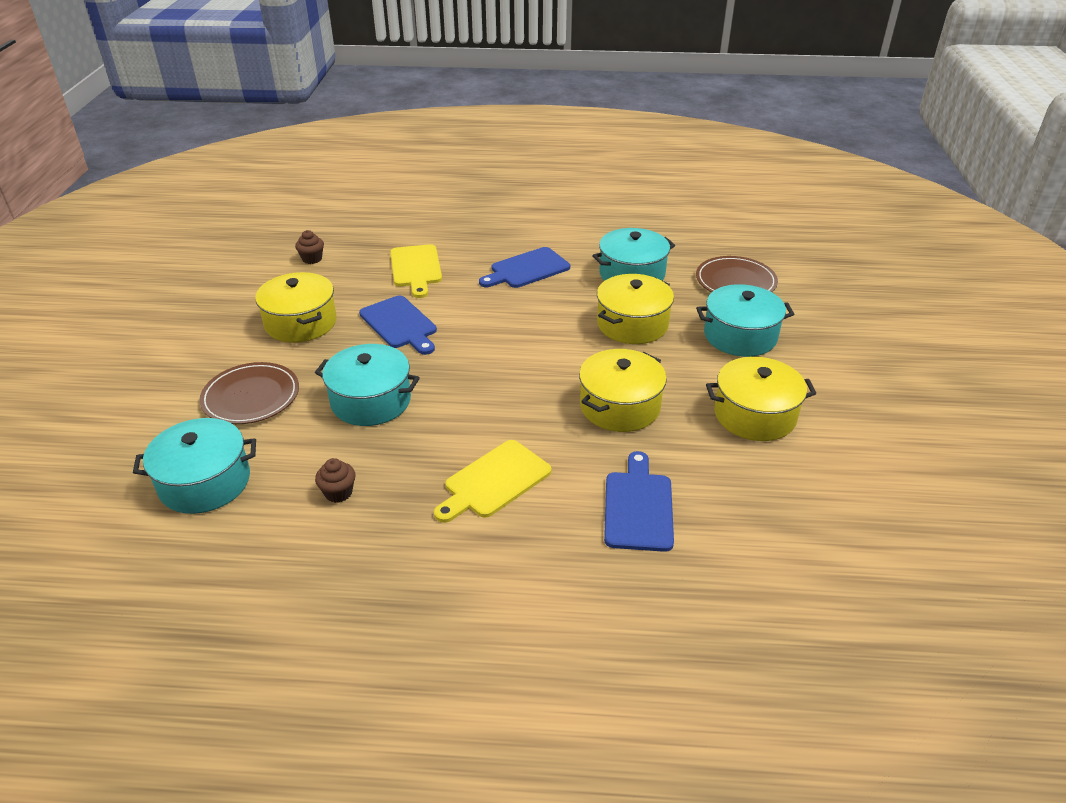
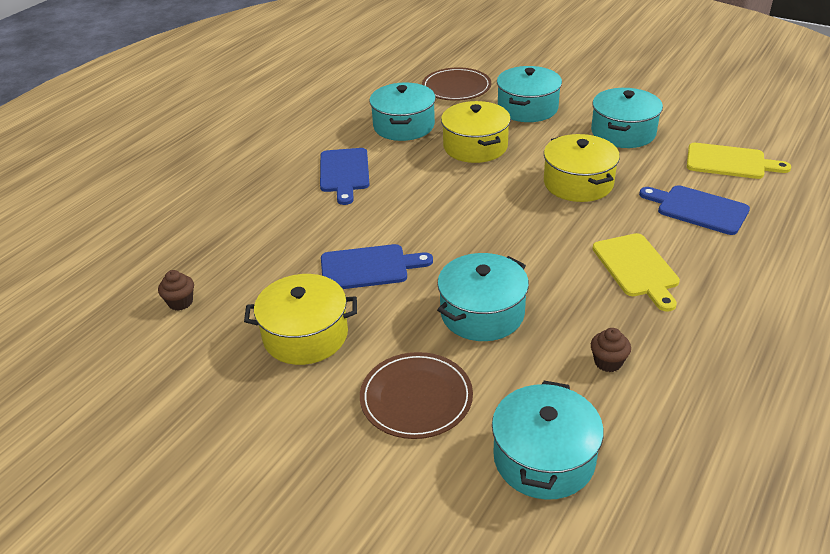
camera: 60 degrees left, 0 degrees up
(416, 268) = (277, 235): yellow cutting board -> yellow cutting board (730, 162)
(754, 415) = (623, 132): yellow pot -> turquoise pot

